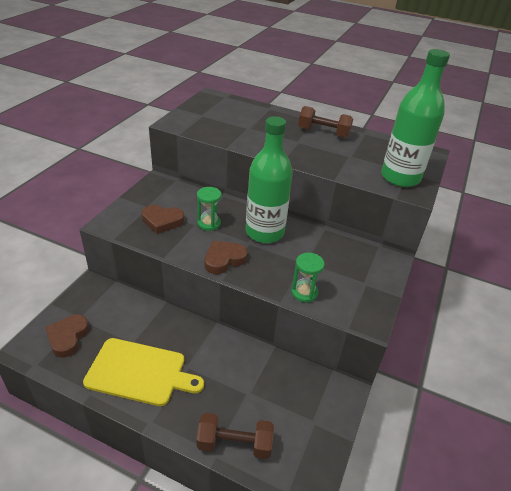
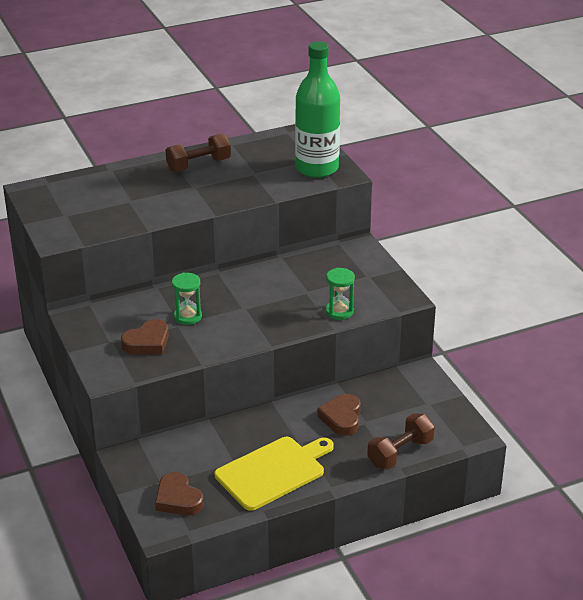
camera: 45 degrees left, 5 degrees down
(224, 259) = (248, 332): brown heart -> brown heart (341, 418)
(264, 232) = (242, 292): green bottle -> none

